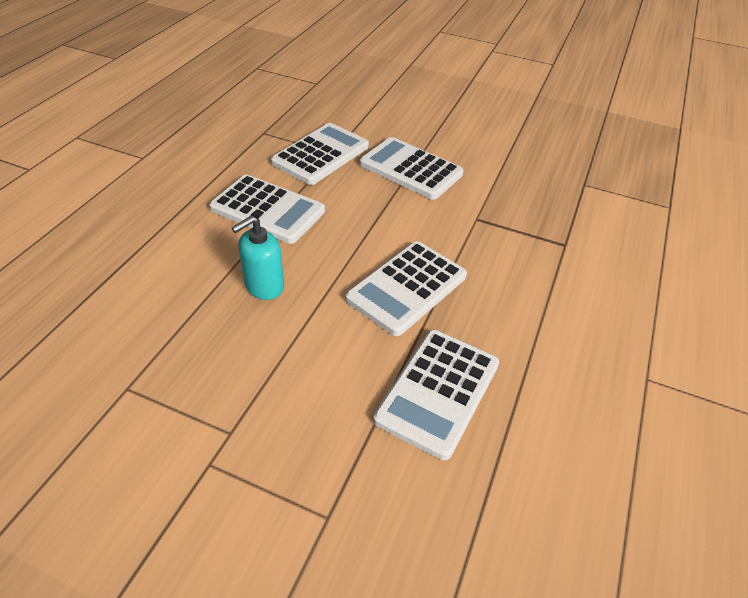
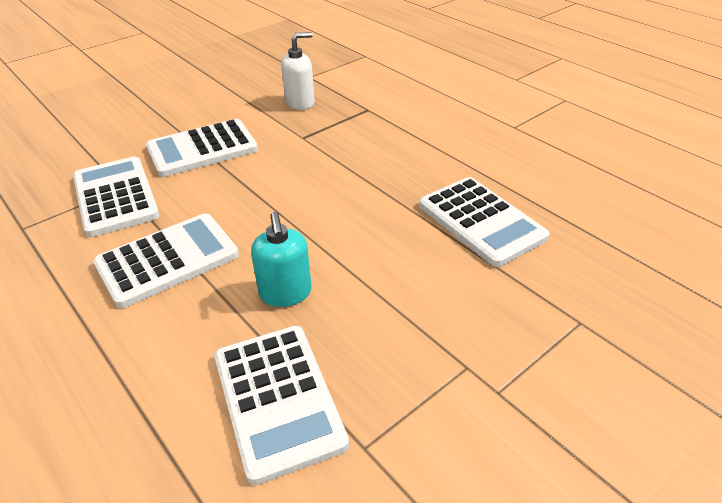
camera: 60 degrees left, 5 degrees down
(406, 288) = (356, 201): white calculator -> white calculator (277, 400)
(531, 195) = (300, 103): none -> white soap dispenser

